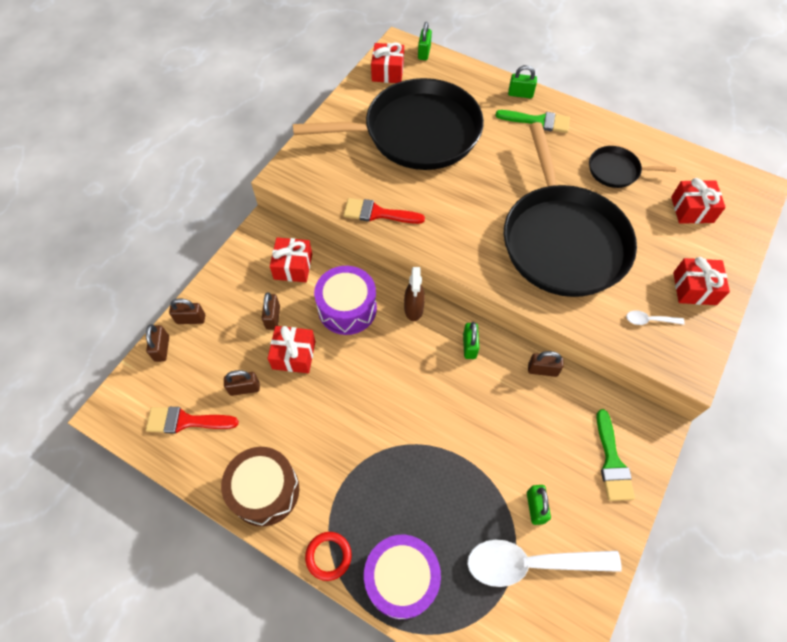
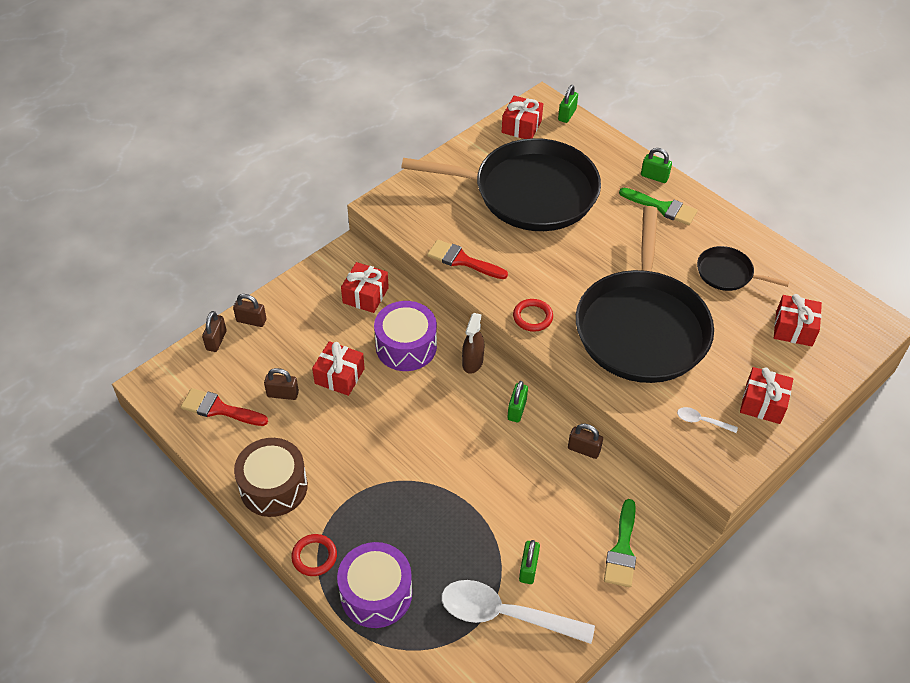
camera: 15 degrees right, 10 degrees down
(273, 317) = (330, 337): brown padlock -> none
(461, 254) = (532, 317): none -> red ring

